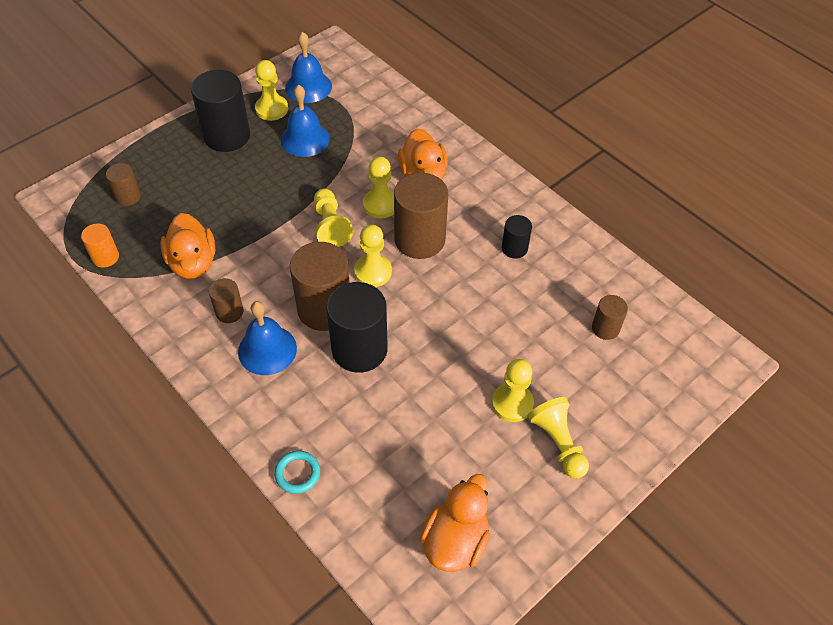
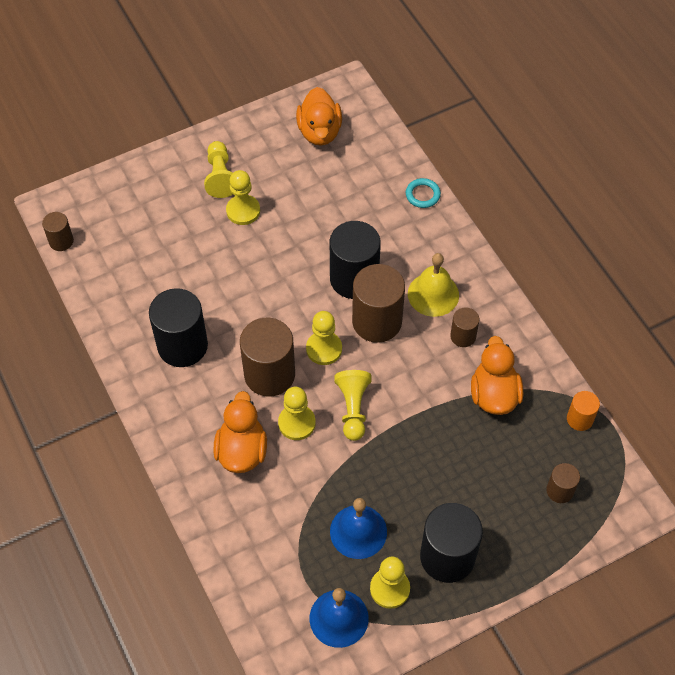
camera: 165 degrees left, 5 degrees up
(267, 350) = (433, 294): blue bell -> yellow bell
(455, 541) = (319, 132): orange duck -> orange duck turned 45 degrees counterclockwise
(514, 248) = (182, 345): black cylinder -> black cylinder, size x1.95
(605, 328) = (138, 254): brown cylinder -> brown cylinder (61, 241)

